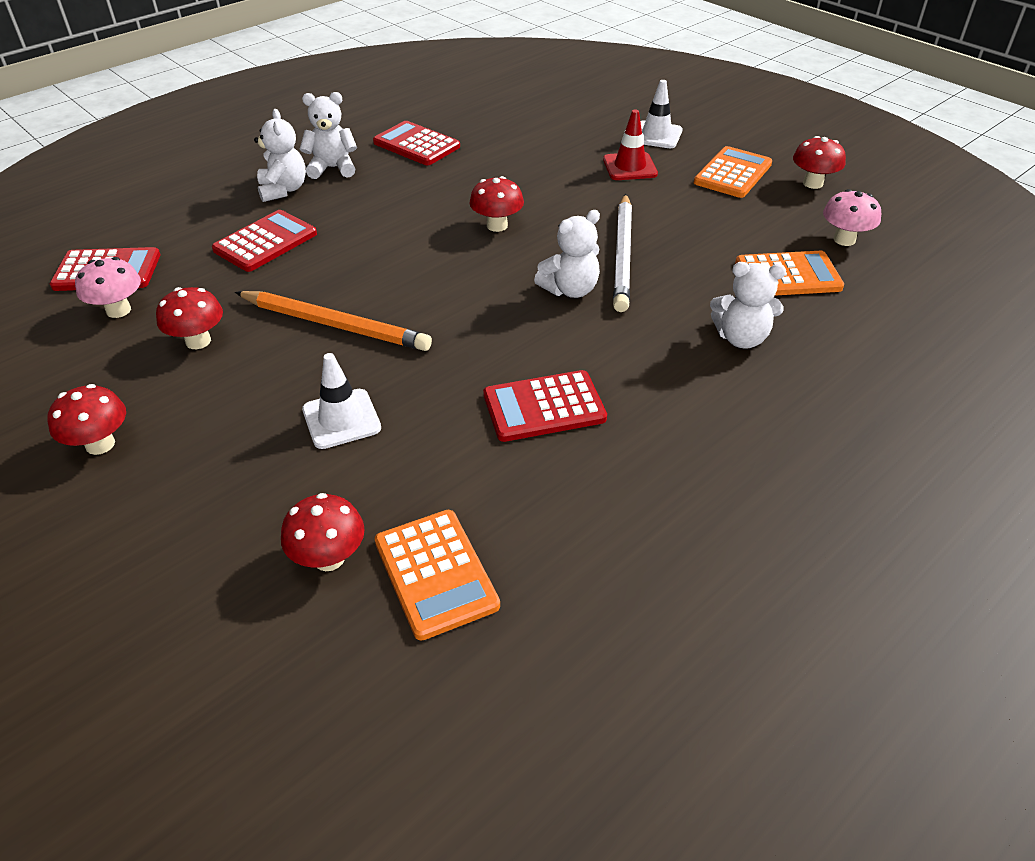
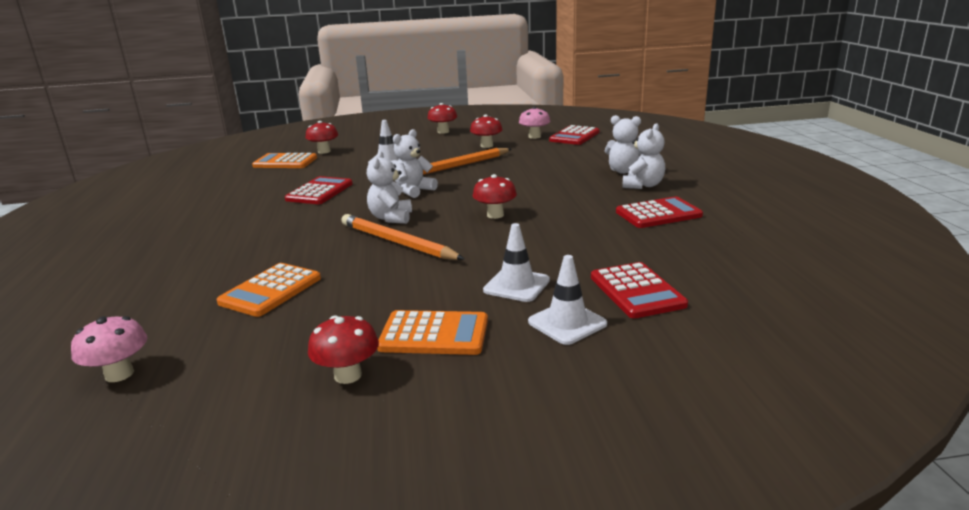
camera: 125 degrees right, 20 degrees down
(265, 242) = (561, 162): red calculator -> red calculator (636, 291)
(623, 255) = (397, 242): white pencil -> orange pencil
(630, 167) = (516, 285): red traffic cone -> white traffic cone
(733, 173) = (434, 334): orange calculator -> orange calculator turned 60 degrees counterclockwise
(741, 338) = (259, 249): white teddy bear -> white teddy bear (414, 191)
(844, 240) = (253, 340): pink mushroom -> pink mushroom (119, 374)

